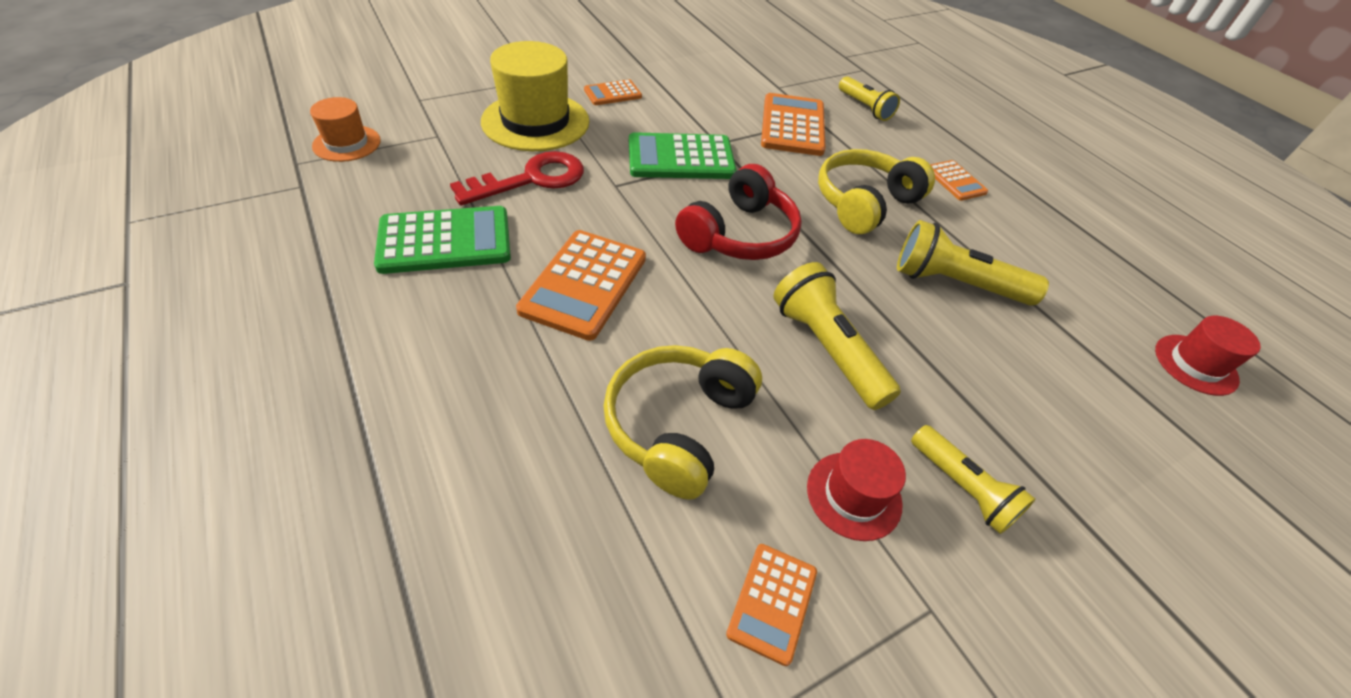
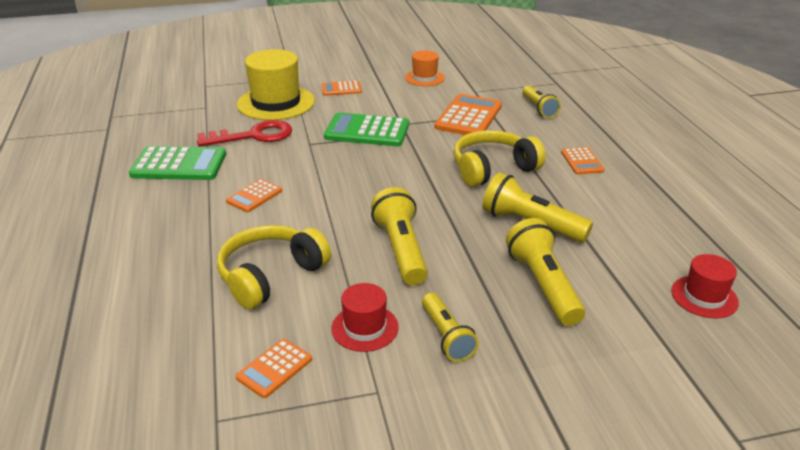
camera: 20 degrees right, 15 degrees down
(347, 143) = (146, 108): orange hat -> orange hat (424, 78)
(584, 284) = (254, 196): orange calculator -> orange calculator, size x0.55
(739, 234) = (381, 179): red headphones -> none
(1023, 378) = (543, 285): none -> yellow flashlight

